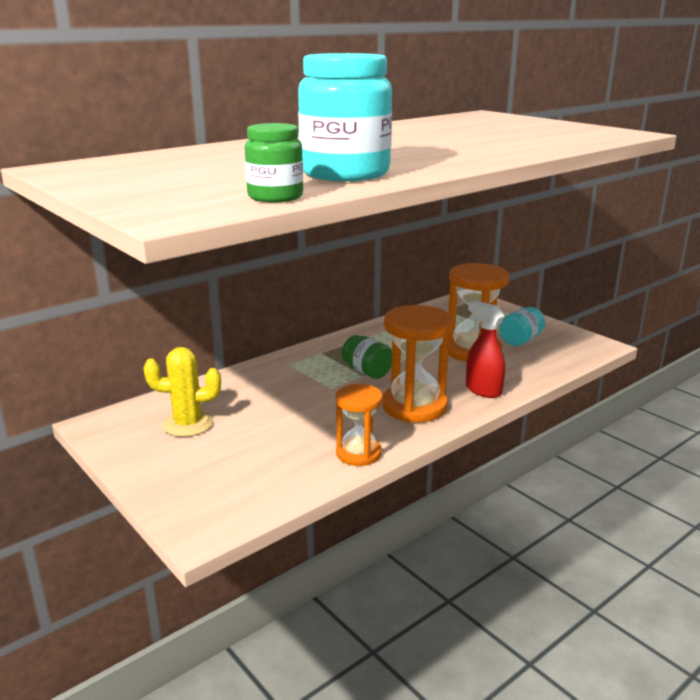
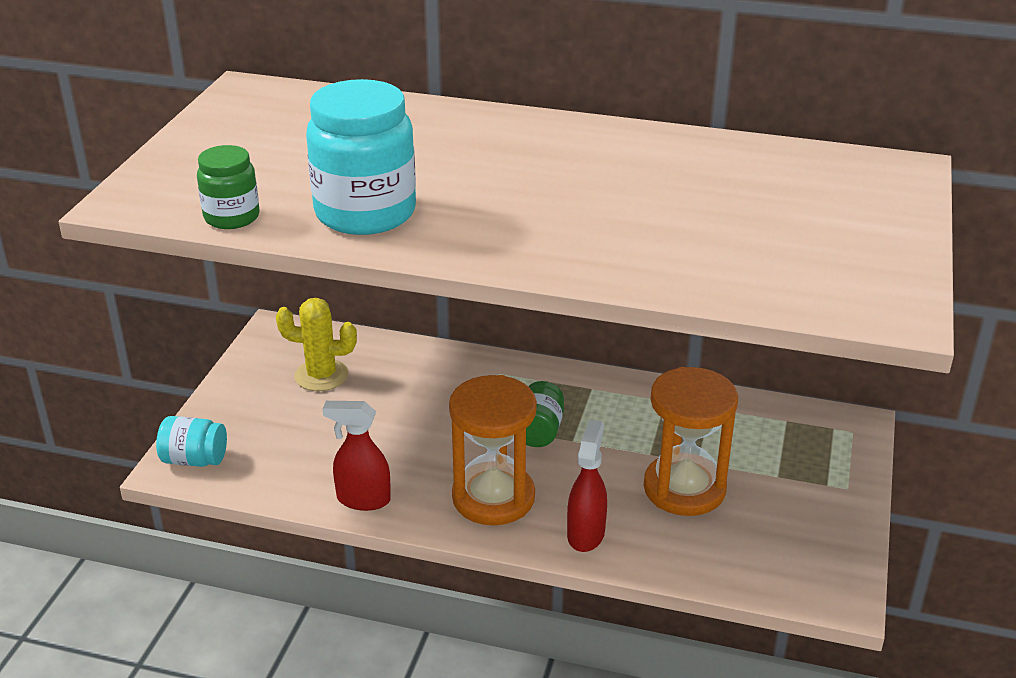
camera: 55 degrees right, 10 degrees up
(188, 424) = (321, 375): yellow cactus -> yellow cactus turned 45 degrees counterclockwise
(358, 453) = (363, 499): orange hourglass -> red spray bottle
(520, 340) = (767, 517): turquoise jar -> turquoise jar (194, 460)

